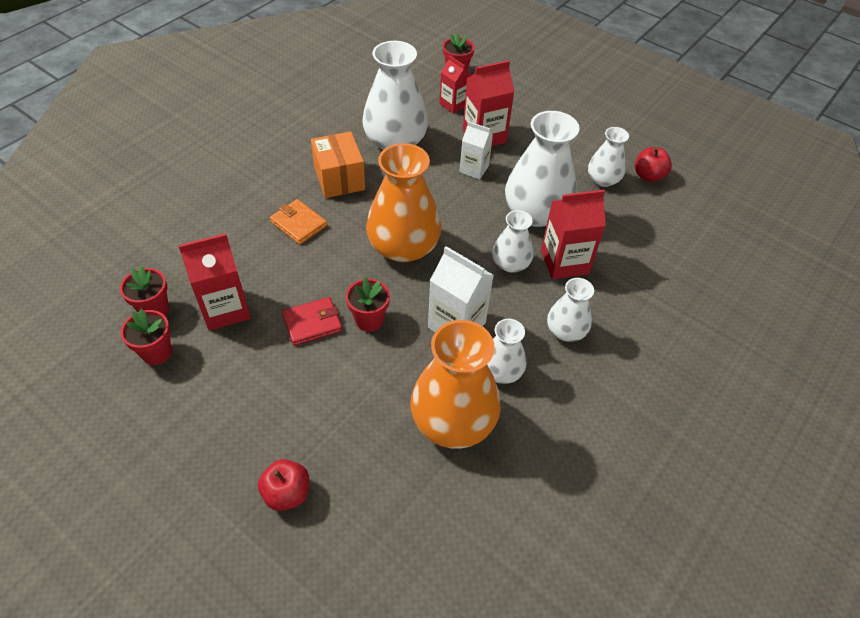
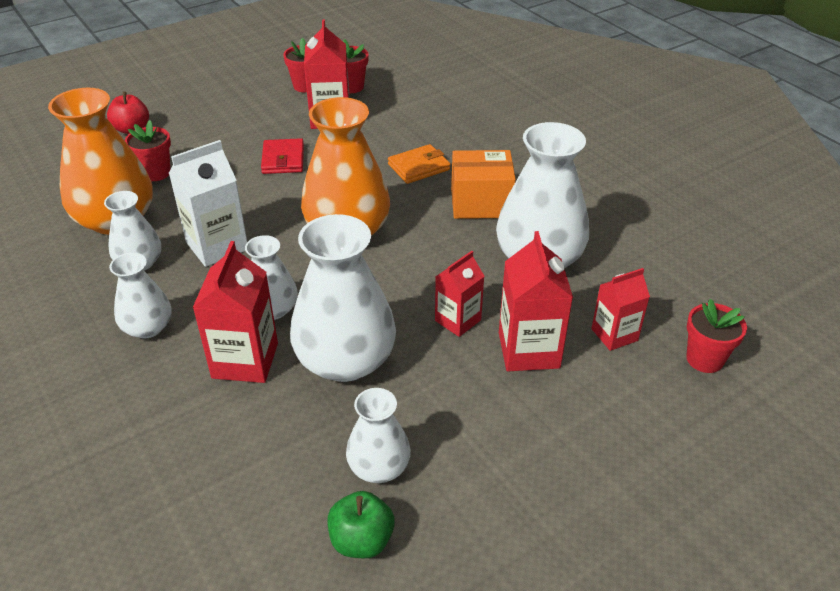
camera: 110 degrees right, 10 degrees down
(369, 320) = (264, 191): red flower pot -> red flower pot (156, 173)
(474, 169) = (458, 320): white carton -> red carton
(648, 176) = (361, 540): red apple -> green apple

